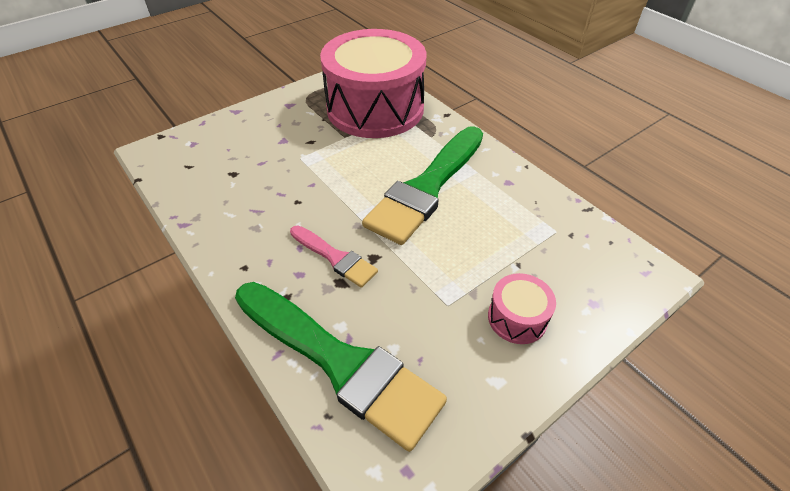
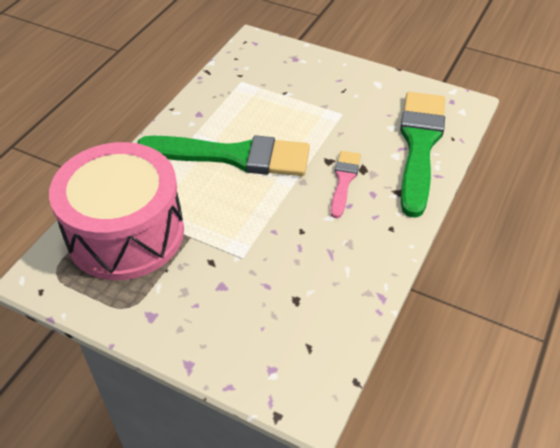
camera: 115 degrees left, 0 degrees up
(517, 318) = (329, 84): pink drum -> none

